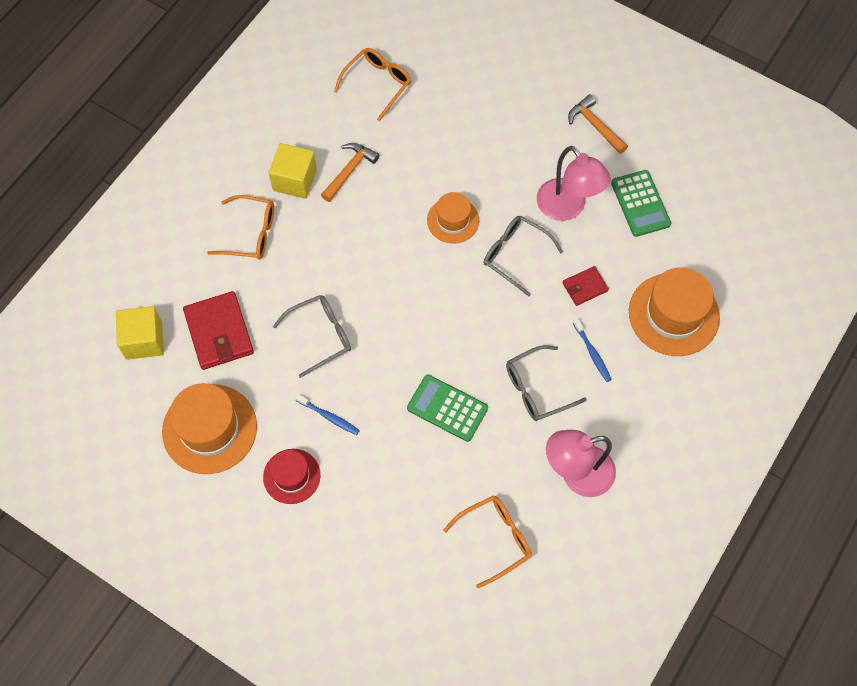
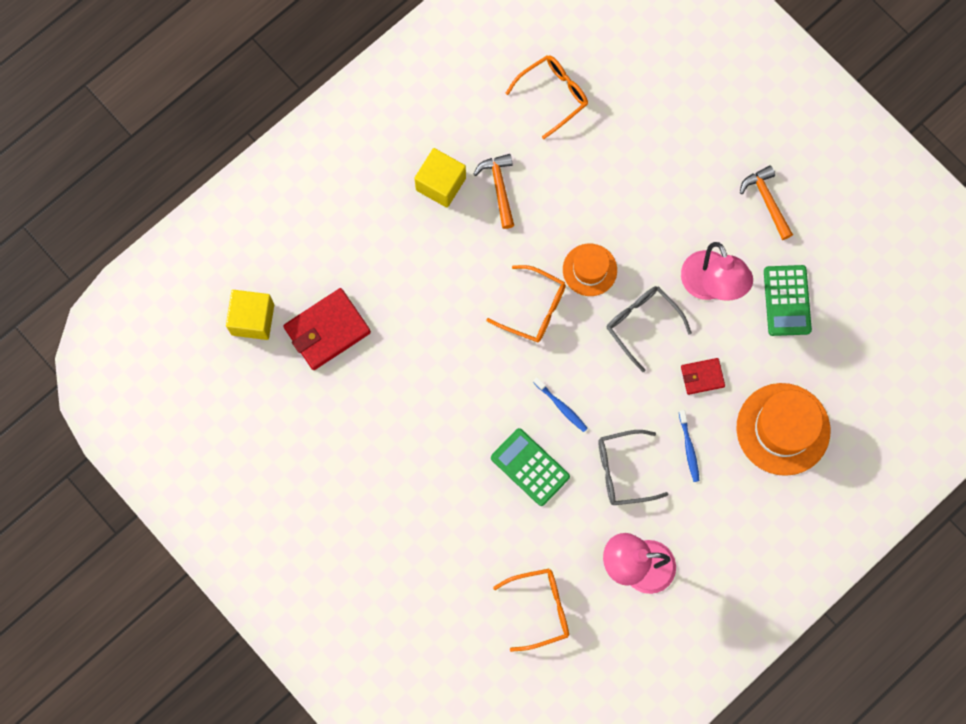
camera: 15 degrees right, 10 degrees up
(209, 429) = (296, 427): orange hat -> none
(219, 332) = (327, 330): red wallet -> red wallet turned 60 degrees clockwise
(250, 233) = (382, 232): orange glasses -> orange glasses (534, 309)
(291, 476) = (363, 495): red hat -> none
(320, 336) = (425, 360): grey glasses -> none
(329, 417) = (413, 445): blue toothbrush -> blue toothbrush (561, 406)
(349, 170) = (499, 187): orange hammer -> orange hammer turned 60 degrees counterclockwise

